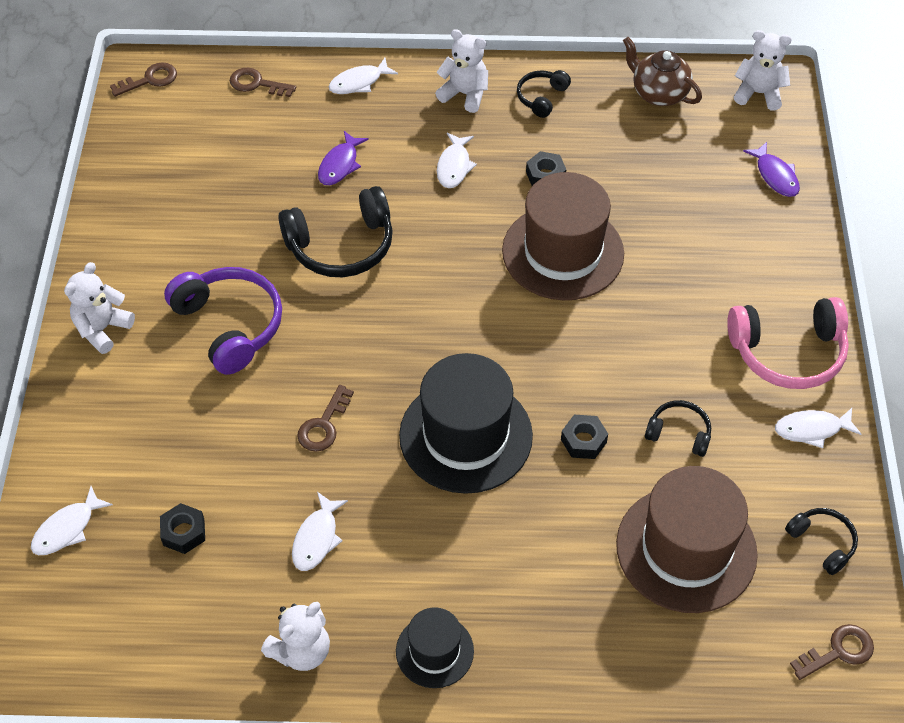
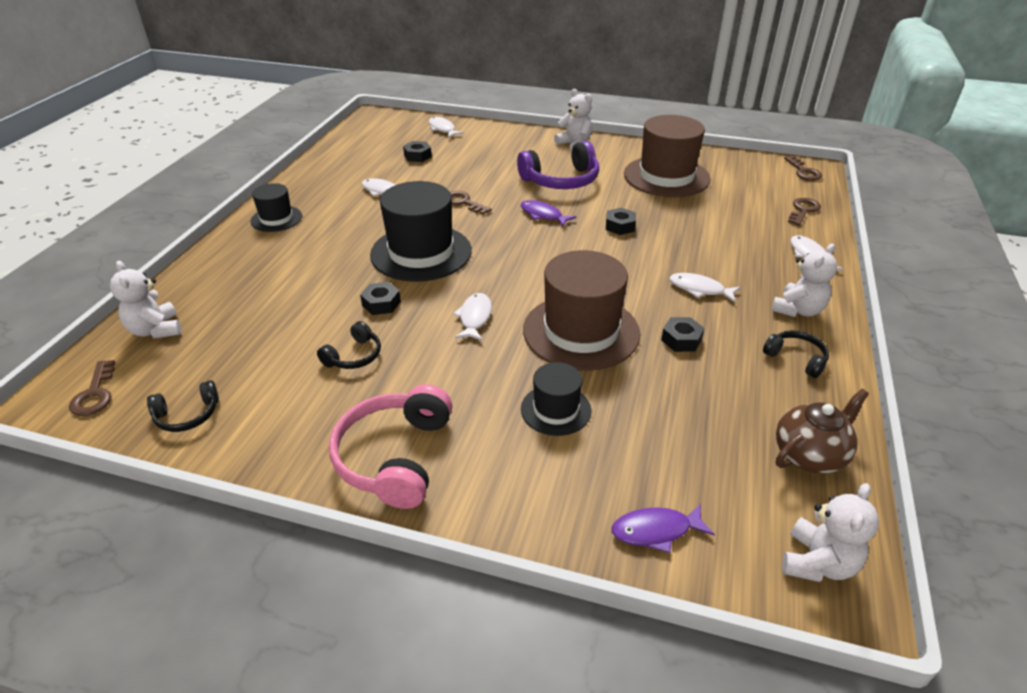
camera: 105 degrees right, 15 degrees down
(301, 651) = (316, 180): white teddy bear -> white teddy bear (156, 330)
(340, 165) = (707, 235): purple fish -> purple fish (543, 215)
(341, 246) = (620, 226): black headphones -> black nut
(680, 253) = (556, 409): none -> black hat
(686, 549) = (251, 334): brown hat -> brown hat (666, 176)
(812, 429) = (298, 446): white fish -> white fish (474, 317)

